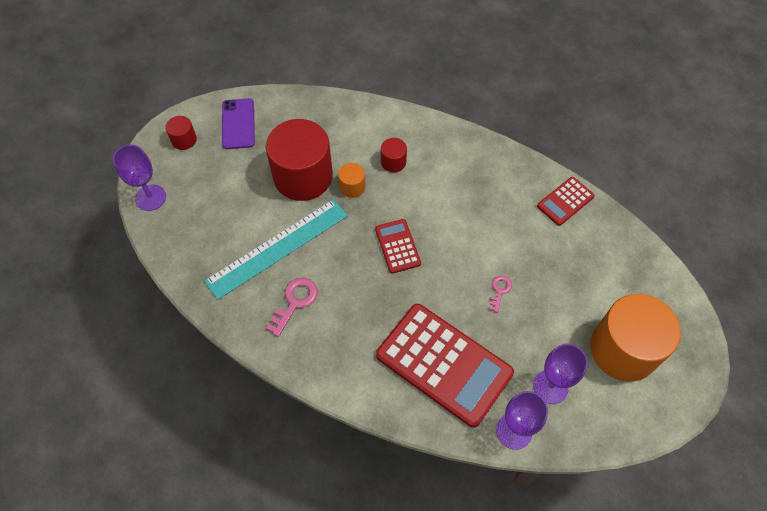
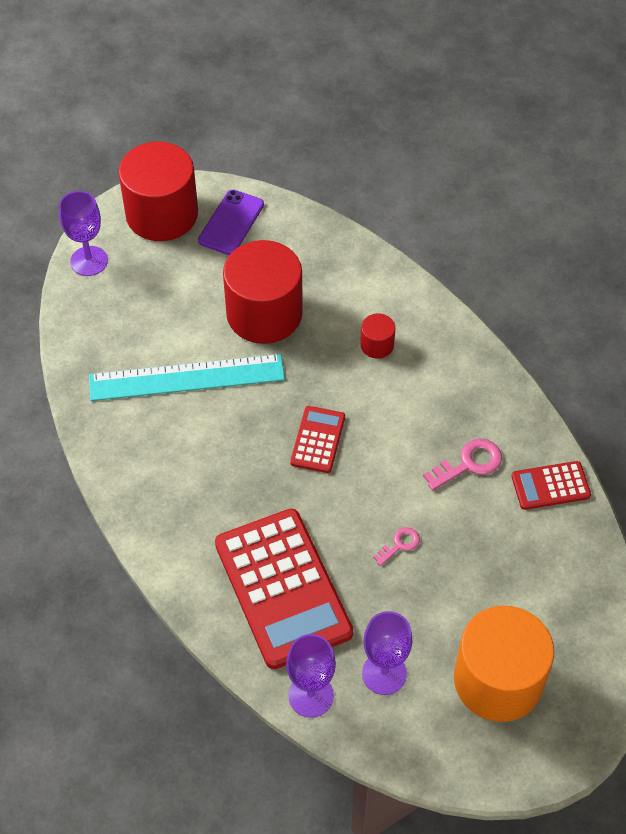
camera: 30 degrees right, 5 degrees down
(184, 140) = (162, 214): red cylinder -> red cylinder, size x2.29
(294, 302) = (168, 443): pink key -> pink key (469, 463)
(352, 187) = (311, 351): orange cylinder -> none

